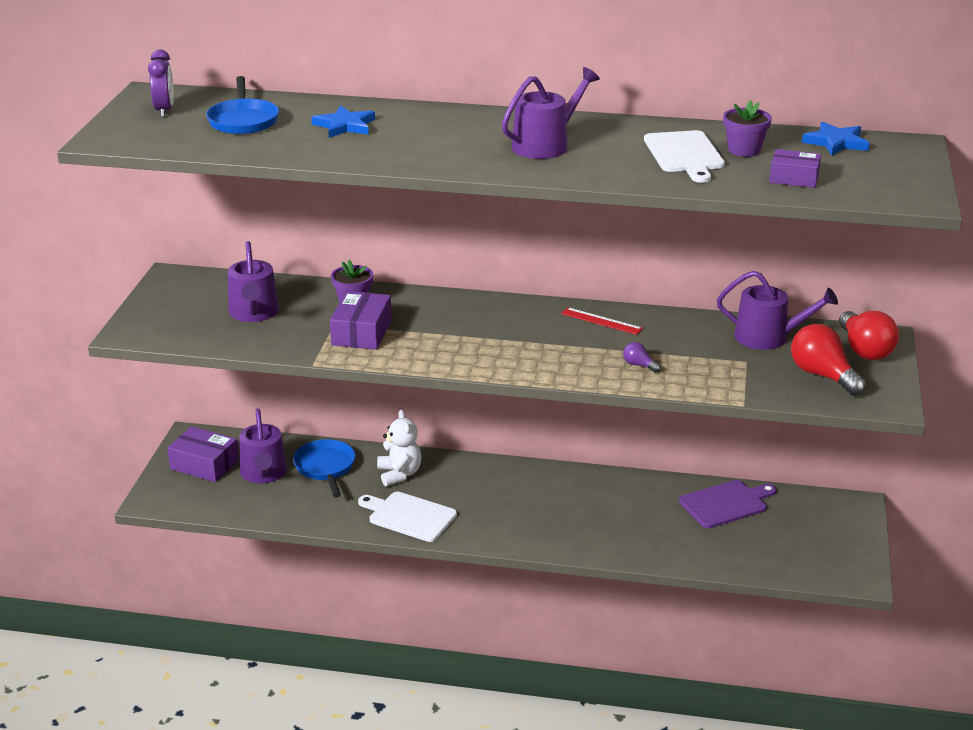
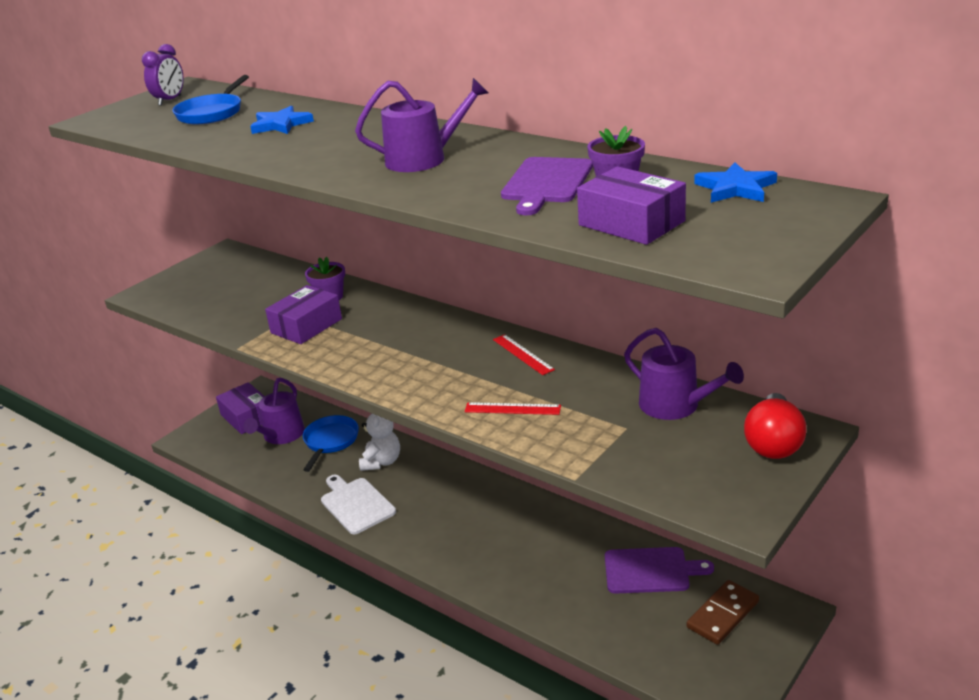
camera: 30 degrees right, 0 degrees up
(254, 313) = (246, 293): purple watering can -> none
(639, 365) = (512, 409): purple light bulb -> red ruler
(684, 154) = (546, 183): white cutting board -> purple cutting board
(794, 178) = (631, 223): purple box -> purple box, size x1.51
(807, 521) = (722, 614): none -> brown domino
(823, 376) = (696, 464): red light bulb -> none

